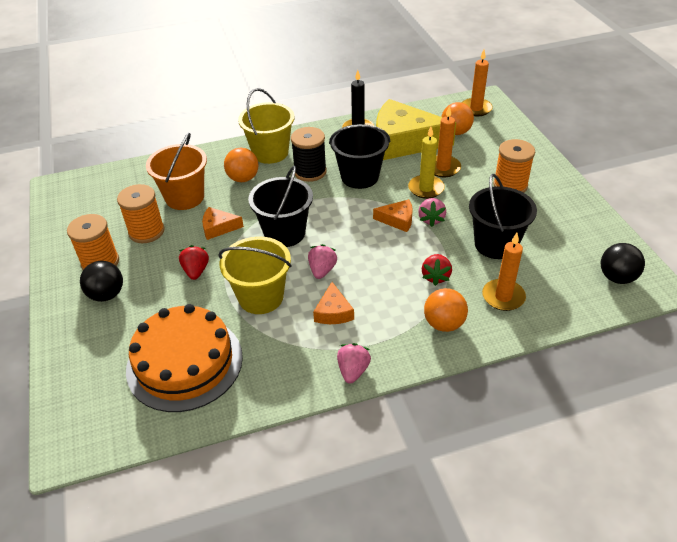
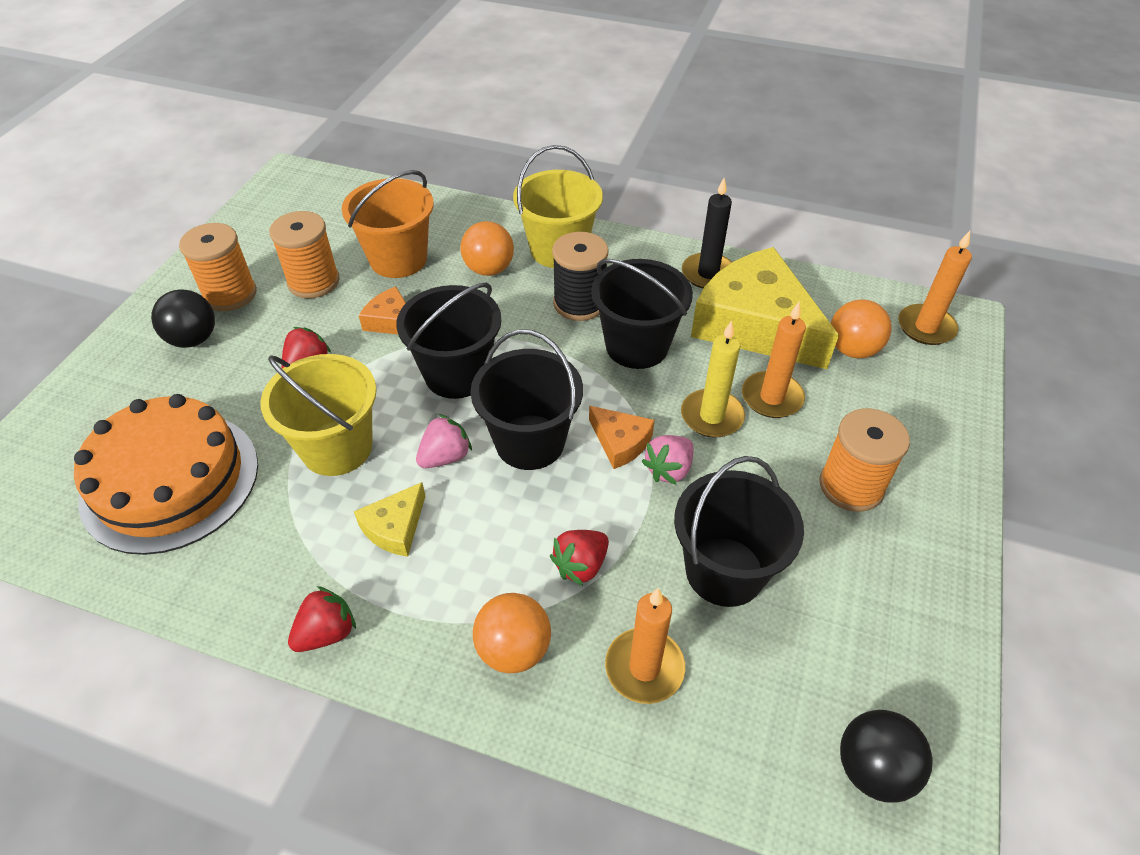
camera: 35 degrees right, 5 degrees up
(333, 312) = (395, 527): orange cheese -> yellow cheese
(353, 371) = (327, 633): pink strawberry -> red strawberry
(356, 242) = (530, 442): none -> black bucket

